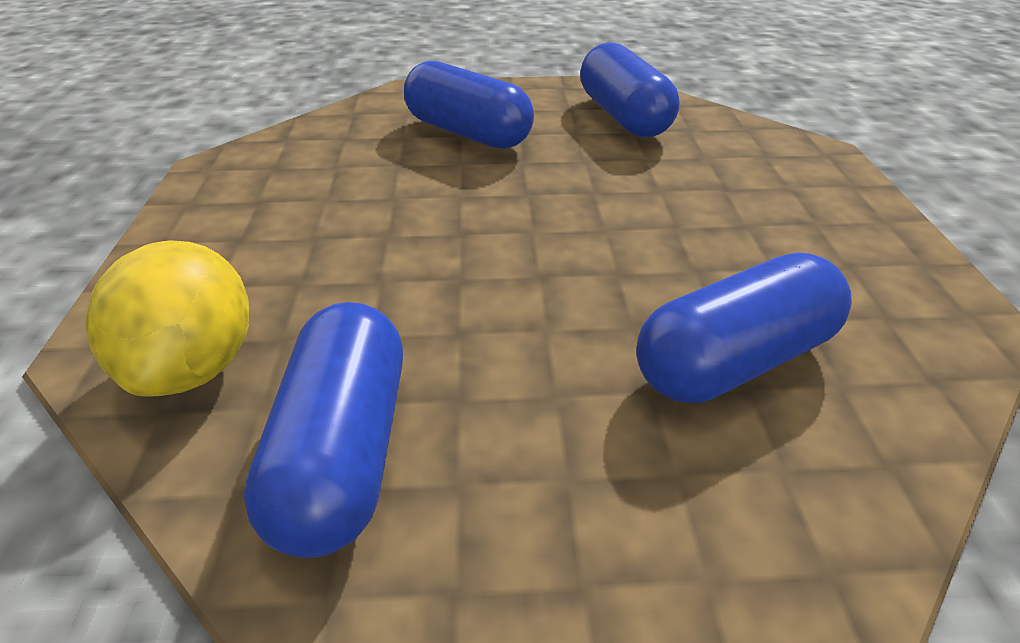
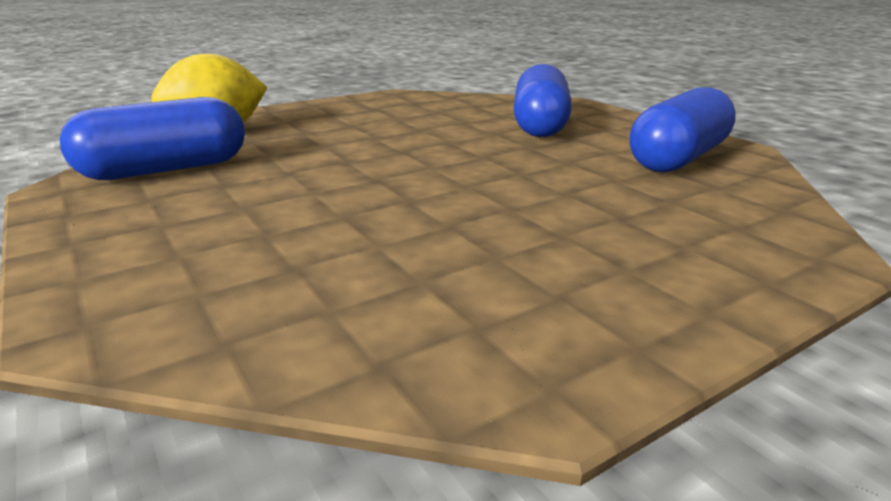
camera: 60 degrees right, 15 degrees down
(733, 360) = (327, 255): blue capsule -> none

